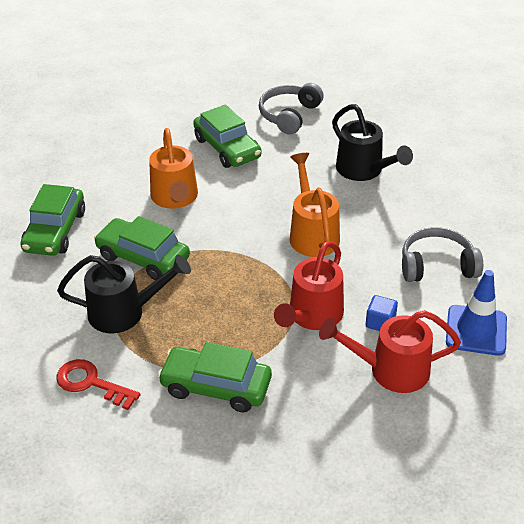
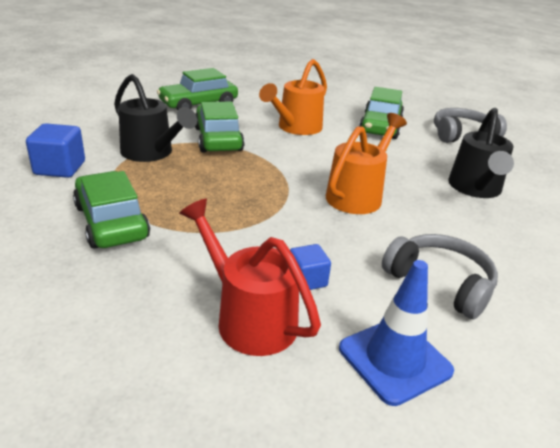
camera: 45 degrees right, 10 degrees down
(91, 383) = (60, 168): red key -> blue cube
(312, 316) = (259, 236): red watering can -> none

